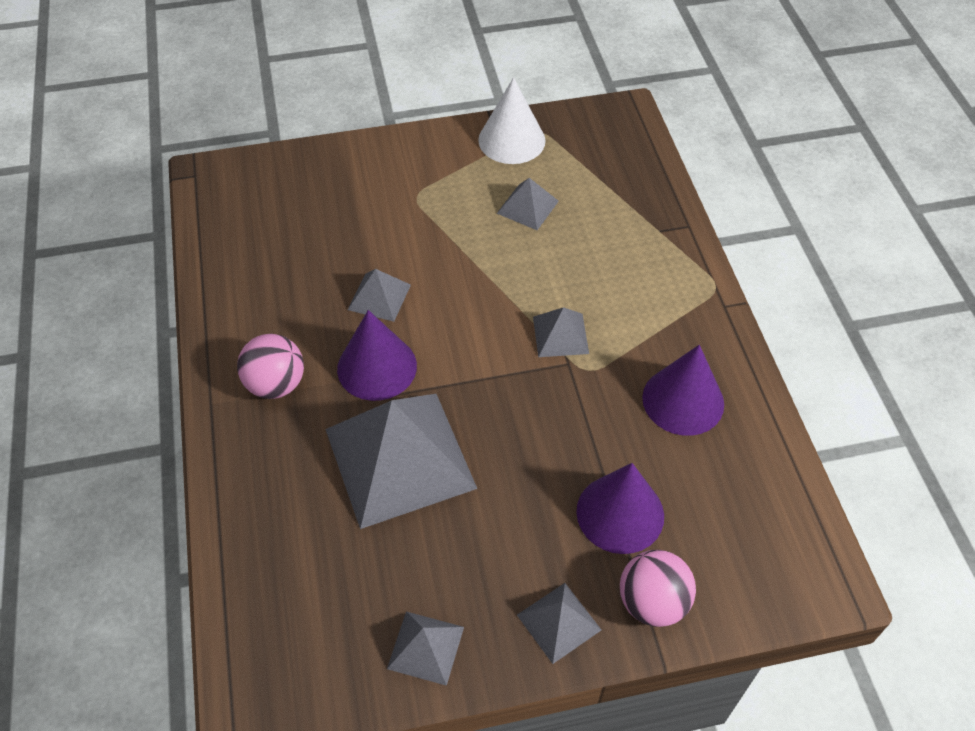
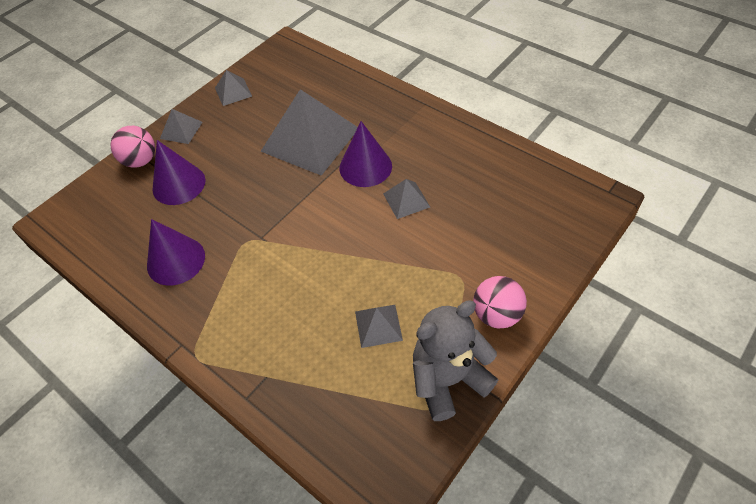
camera: 145 degrees right, 0 degrees up
(276, 384) = (406, 128): pink ball -> pink ball (496, 314)
(511, 140) = (448, 379): white cone -> grey teddy bear
(560, 335) = (278, 250): grey pyramid -> none

